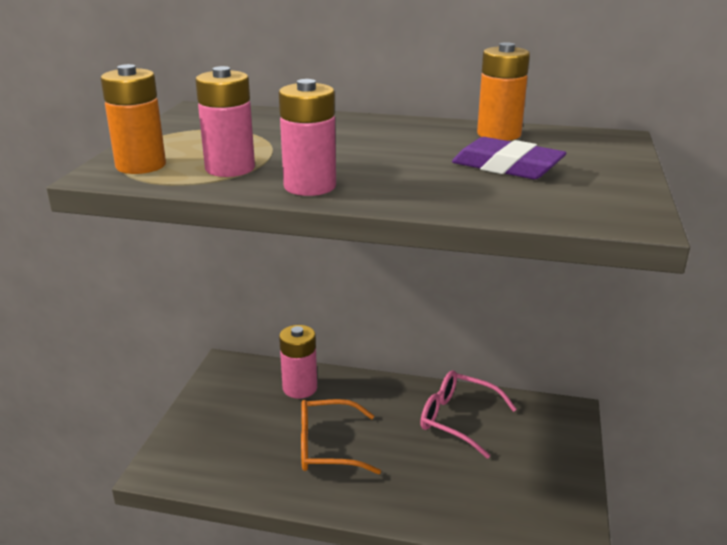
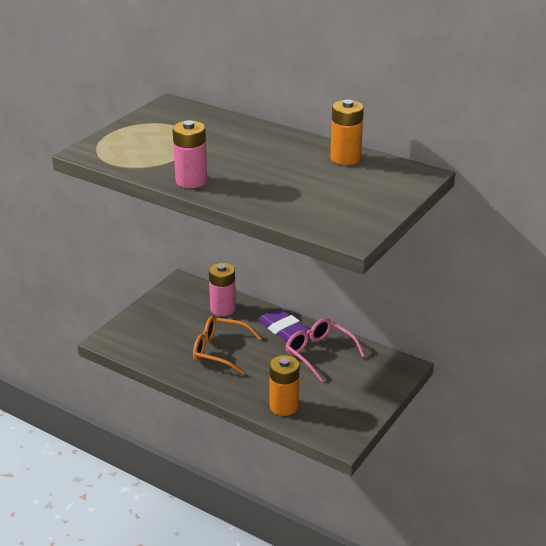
camera: 20 degrees right, 5 degrees up
(141, 166) = (108, 149): orange battery -> orange battery (284, 406)
(230, 168) = (156, 159): pink battery -> none
(507, 166) = (321, 186): purple eraser -> purple eraser (283, 329)

